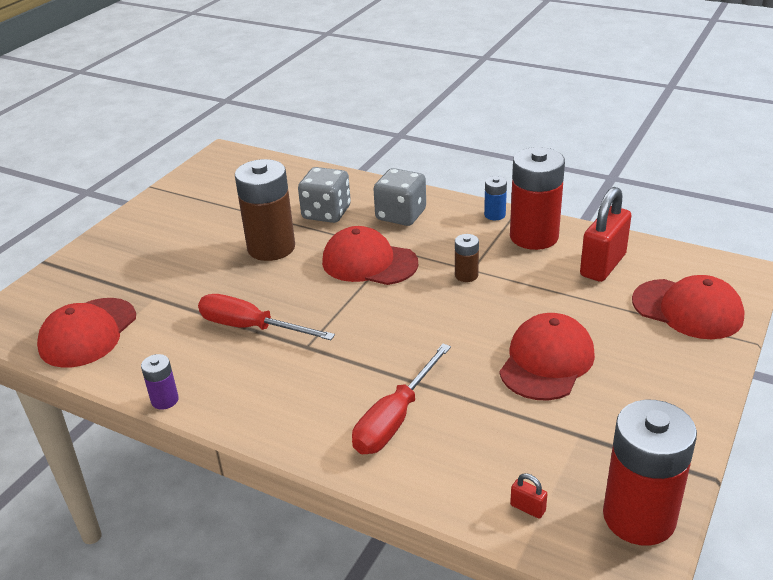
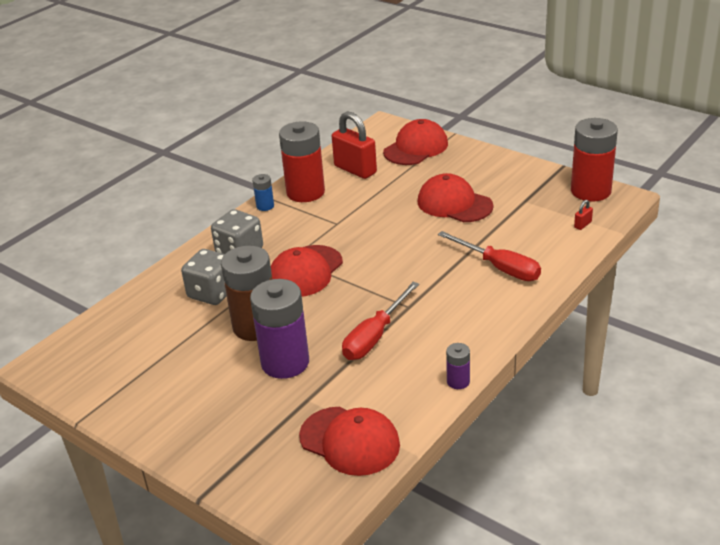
camera: 80 degrees left, 0 degrees up
(212, 275) = (285, 362): none -> purple battery
(466, 275) = (344, 226): brown battery -> none

